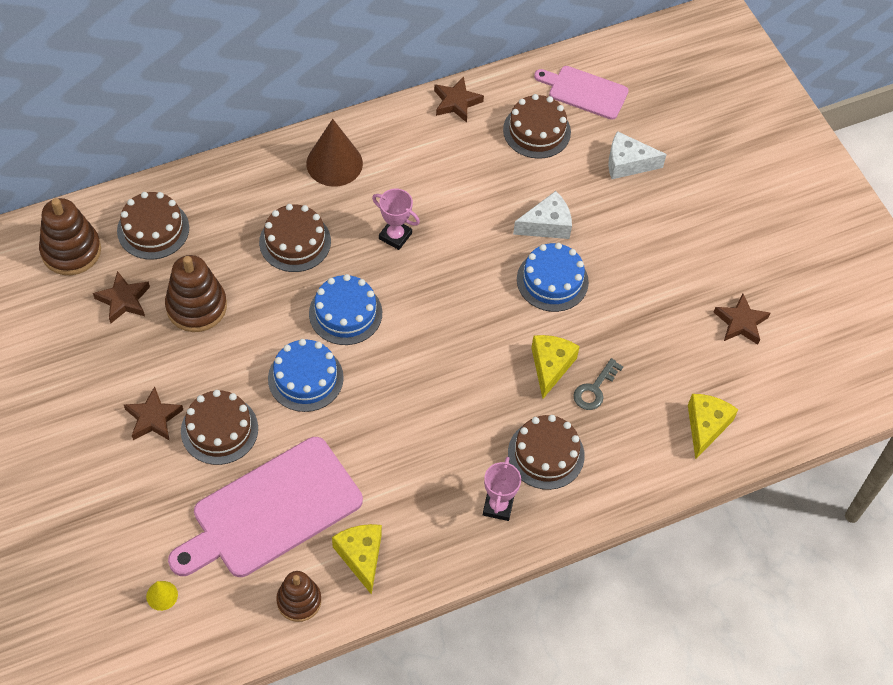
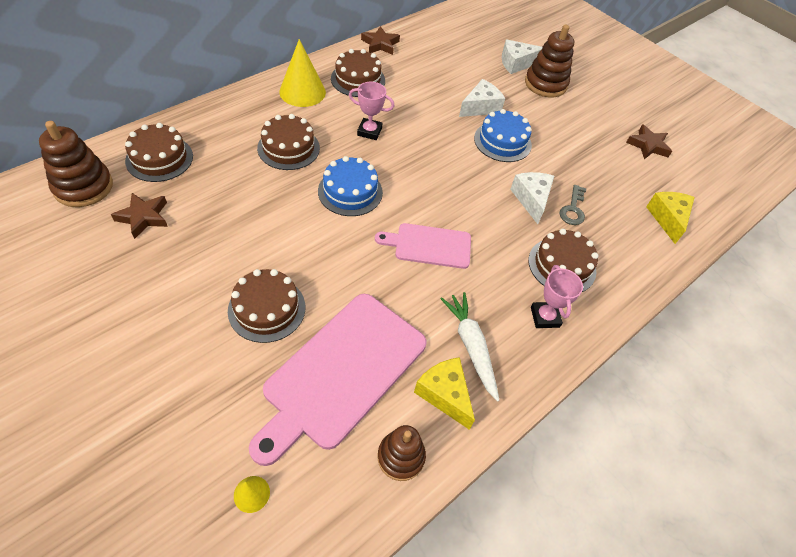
camera: 20 degrees left, 5 degrees down
(153, 418) = (197, 312): brown star -> none
(196, 306) = (215, 210): brown stacking toy -> brown stacking toy (545, 84)
(305, 378) = (333, 248): blue cake -> none
(334, 163) = (302, 92): brown cone -> yellow cone
(406, 518) = (471, 347): none -> white carrot
(537, 131) = (445, 53): brown cake -> brown cake (358, 79)
(550, 366) = (531, 199): yellow cheese -> white cheese
(584, 92) = (466, 28): pink cutting board -> pink cutting board (429, 245)

